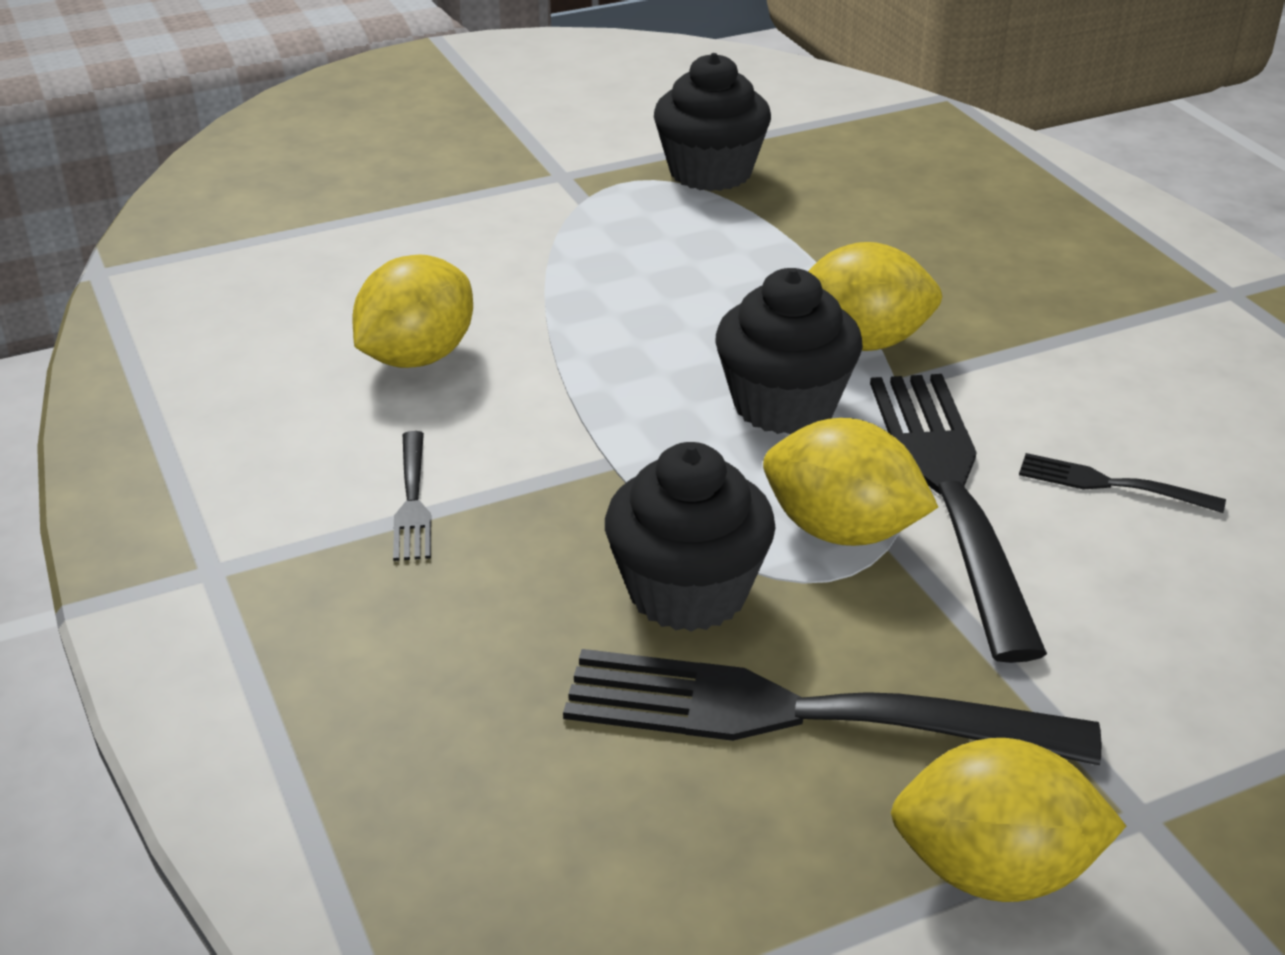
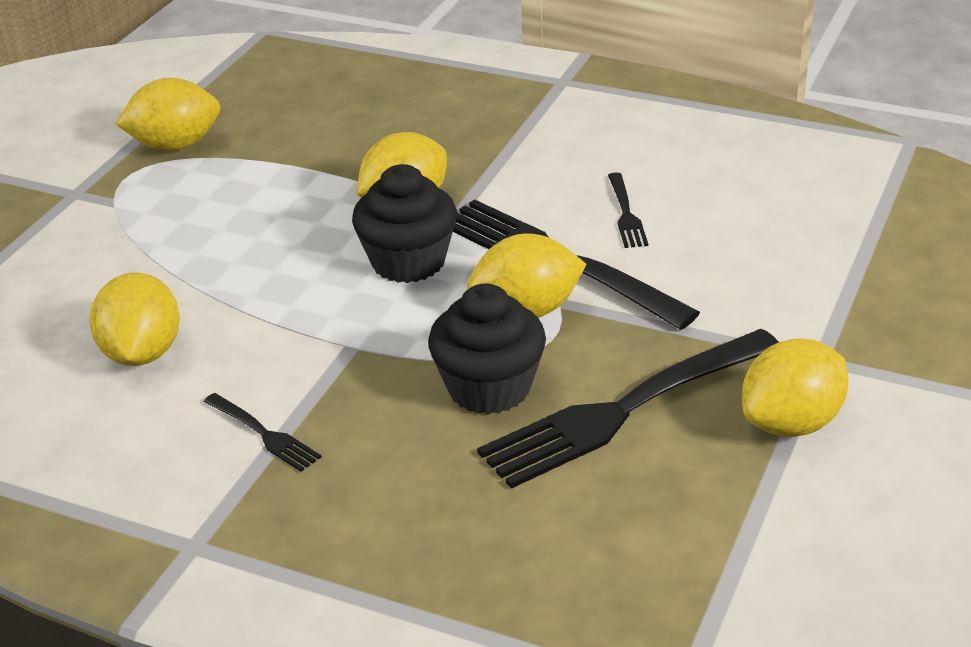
camera: 40 degrees left, 0 degrees up
(710, 172) = (175, 145): black cupcake -> yellow lemon
(1111, 484) = (626, 213): black fork -> black fork turned 75 degrees counterclockwise

